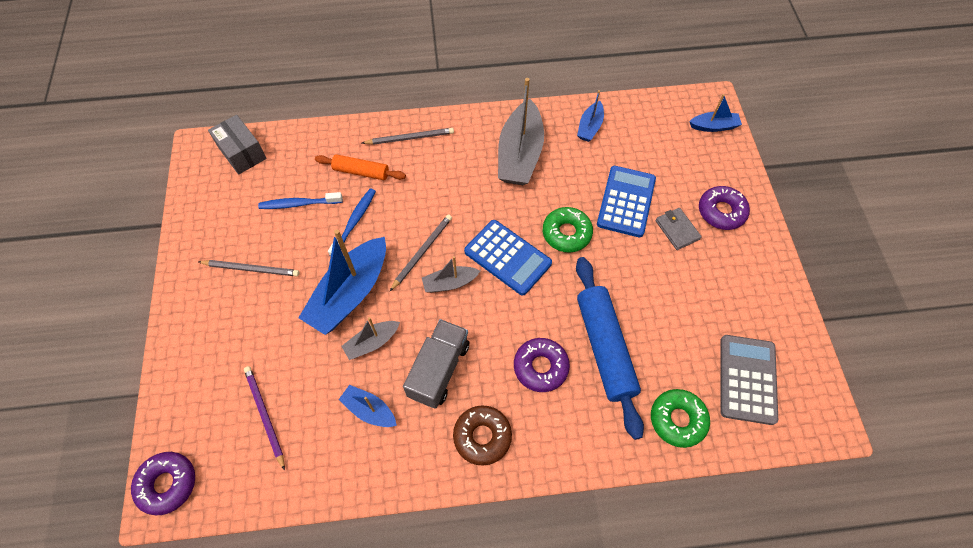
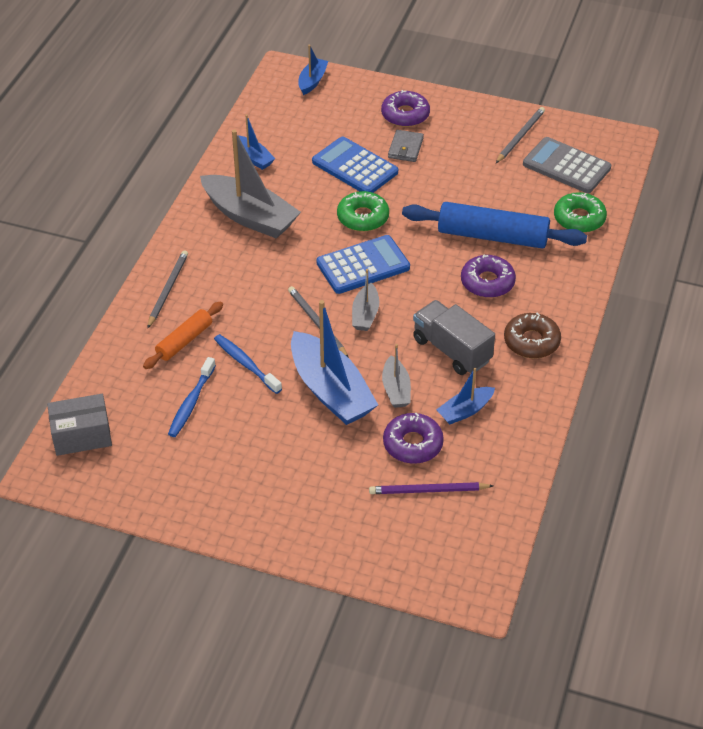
camera: 65 degrees left, 15 degrees down
(167, 484) = (460, 584): purple donut -> purple donut (412, 444)
(251, 269) = (250, 463): grey pencil -> grey pencil (520, 136)
(677, 230) = (405, 148): grey wallet -> grey wallet turned 75 degrees counterclockwise

